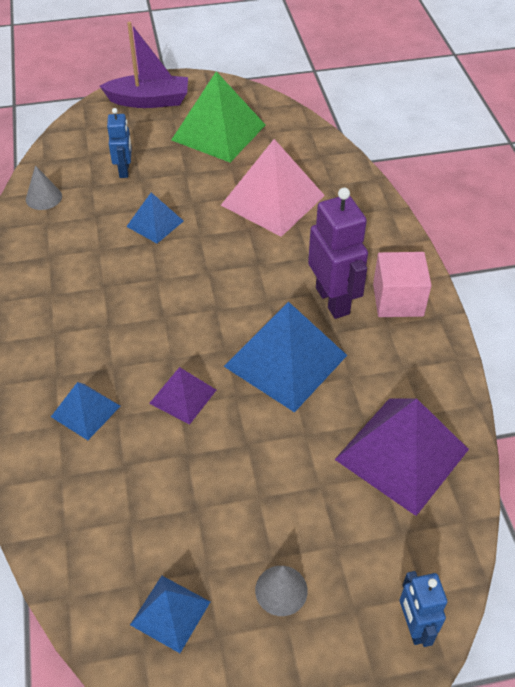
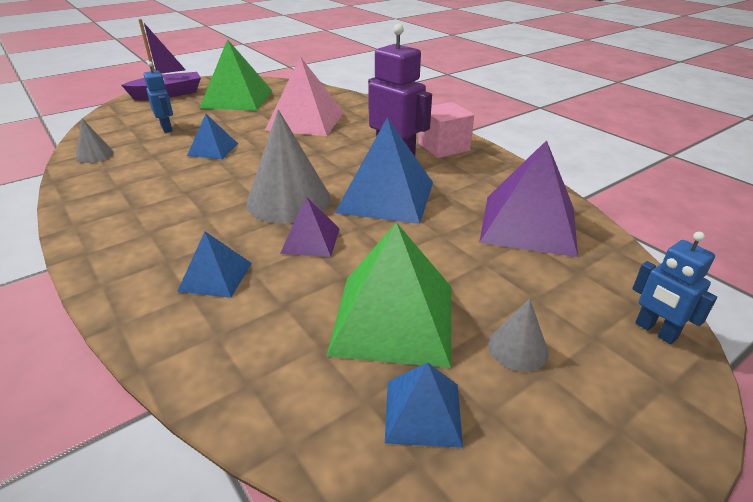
camera: 25 degrees left, 15 degrees down
(190, 332) = (288, 200): none -> grey cone
(201, 516) = (393, 318): none -> green pyramid

